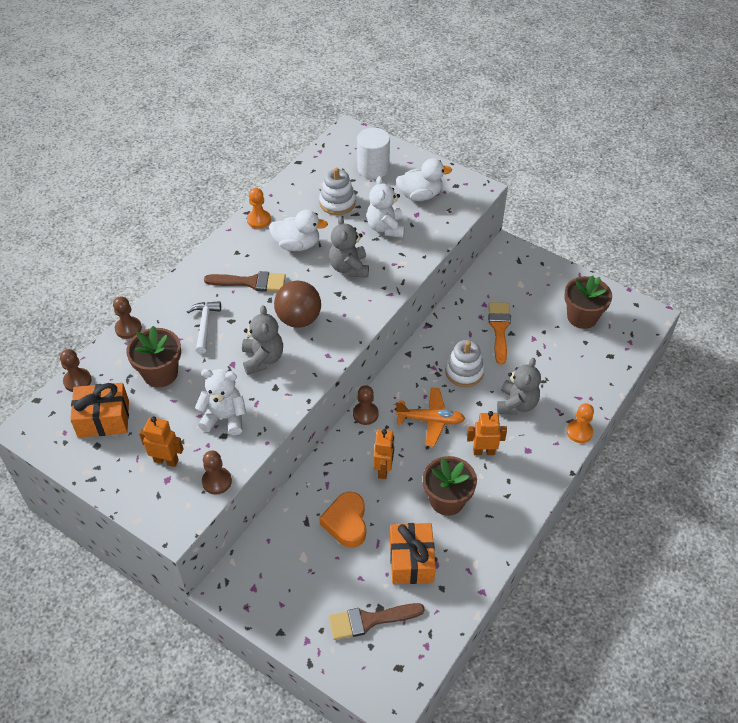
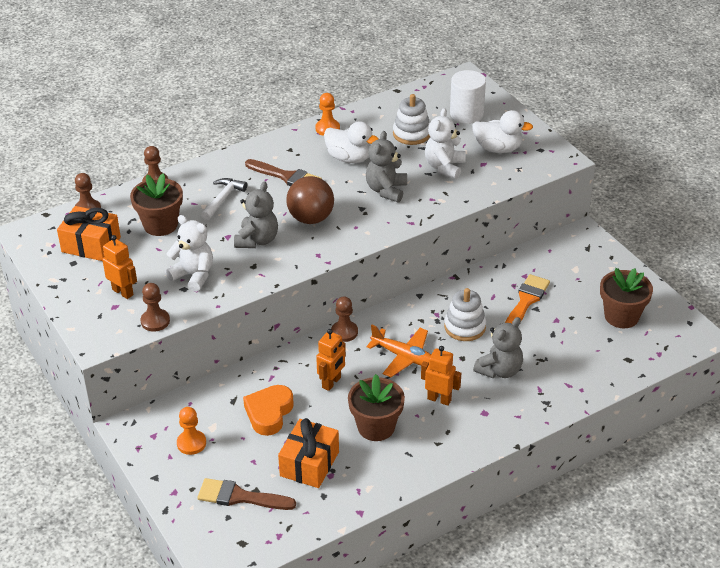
camera: 25 degrees right, 10 degrees down
(579, 432) = (548, 414): orange pawn -> orange pawn (191, 443)

